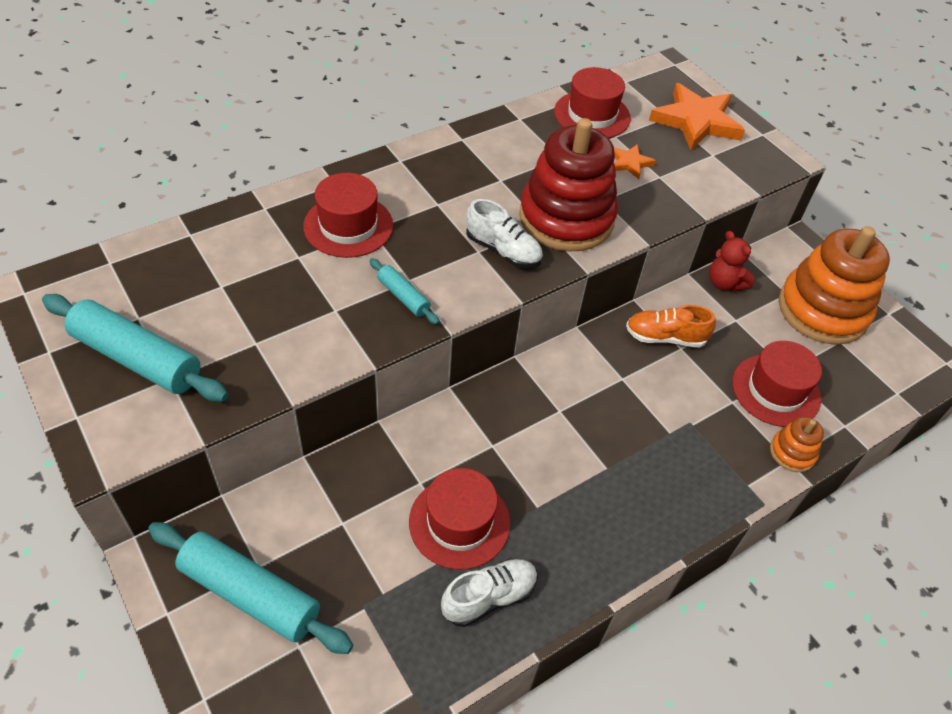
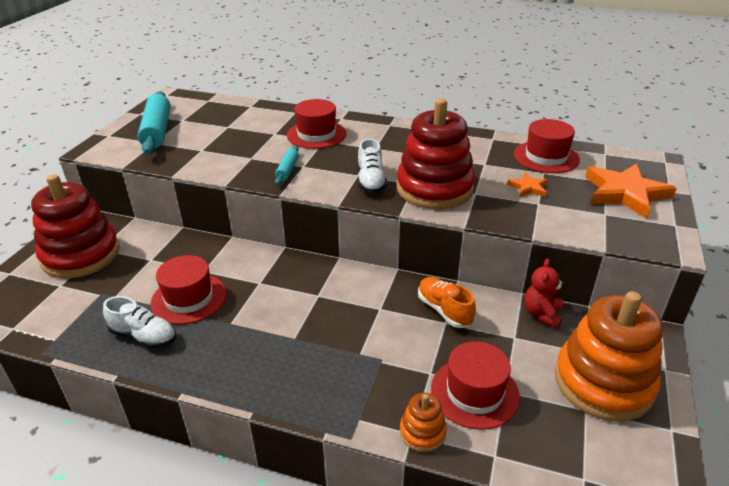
camera: 55 degrees right, 15 degrees down
(250, 594) = (81, 255): turquoise rolling pin -> red stacking toy

